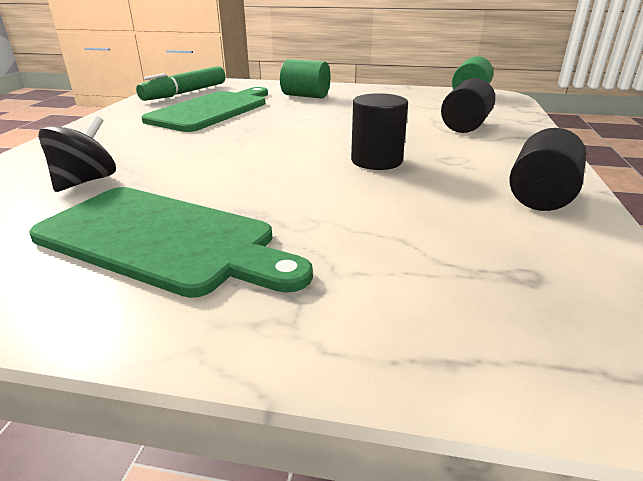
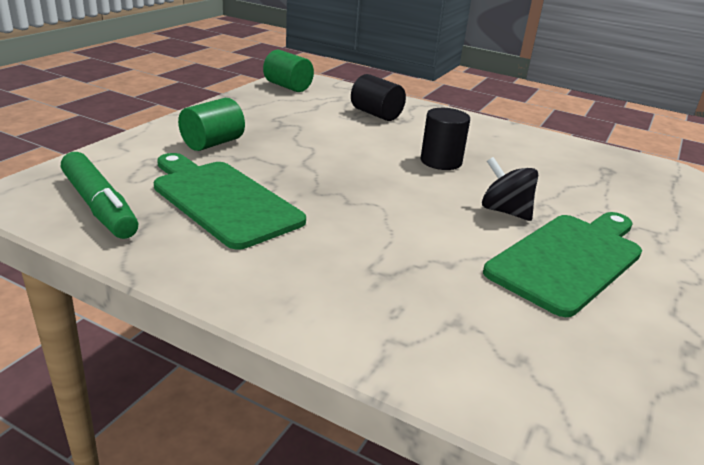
camera: 75 degrees left, 0 degrees up
(85, 181) = (441, 292): black spinning top -> black spinning top (505, 211)
(541, 196) = (517, 137): black cylinder -> none

